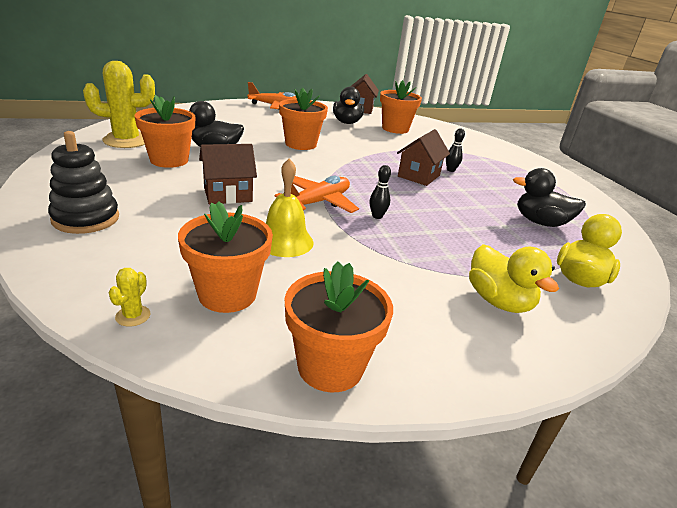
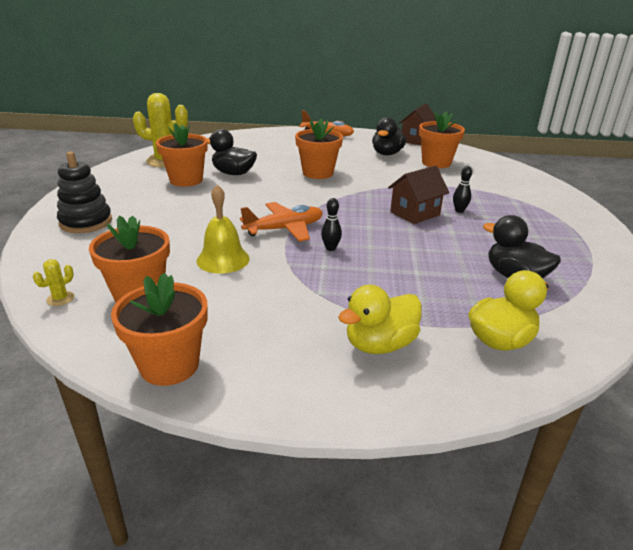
camera: 25 degrees right, 0 degrees up
(228, 194) = (209, 214): brown house -> none
(498, 301) = (380, 344): yellow duck -> yellow duck turned 60 degrees clockwise

